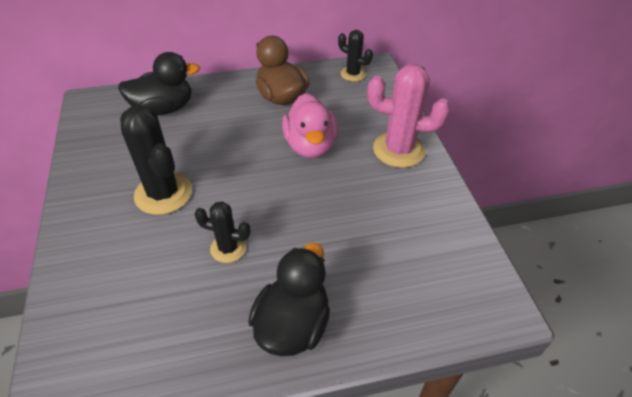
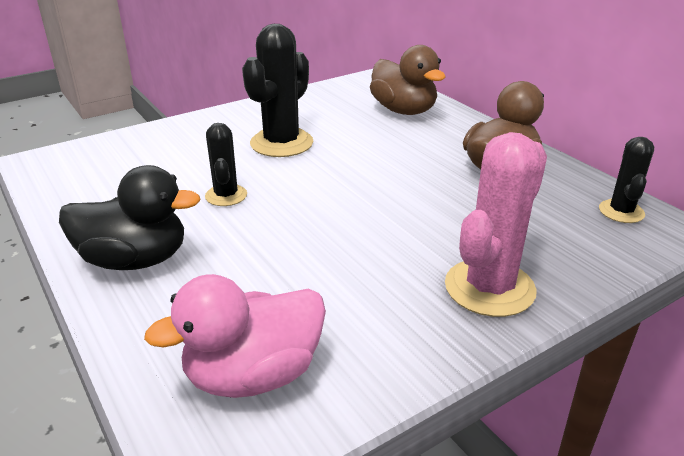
camera: 70 degrees right, 15 degrees down
(164, 108) = (404, 110): black duck -> brown duck
(310, 145) = (427, 209): pink duck -> pink duck (253, 375)
(398, 150) = (489, 288): pink cactus -> pink cactus turned 45 degrees clockwise

